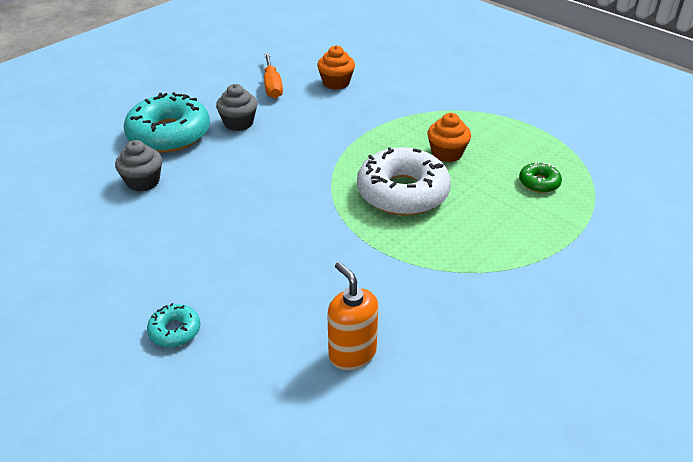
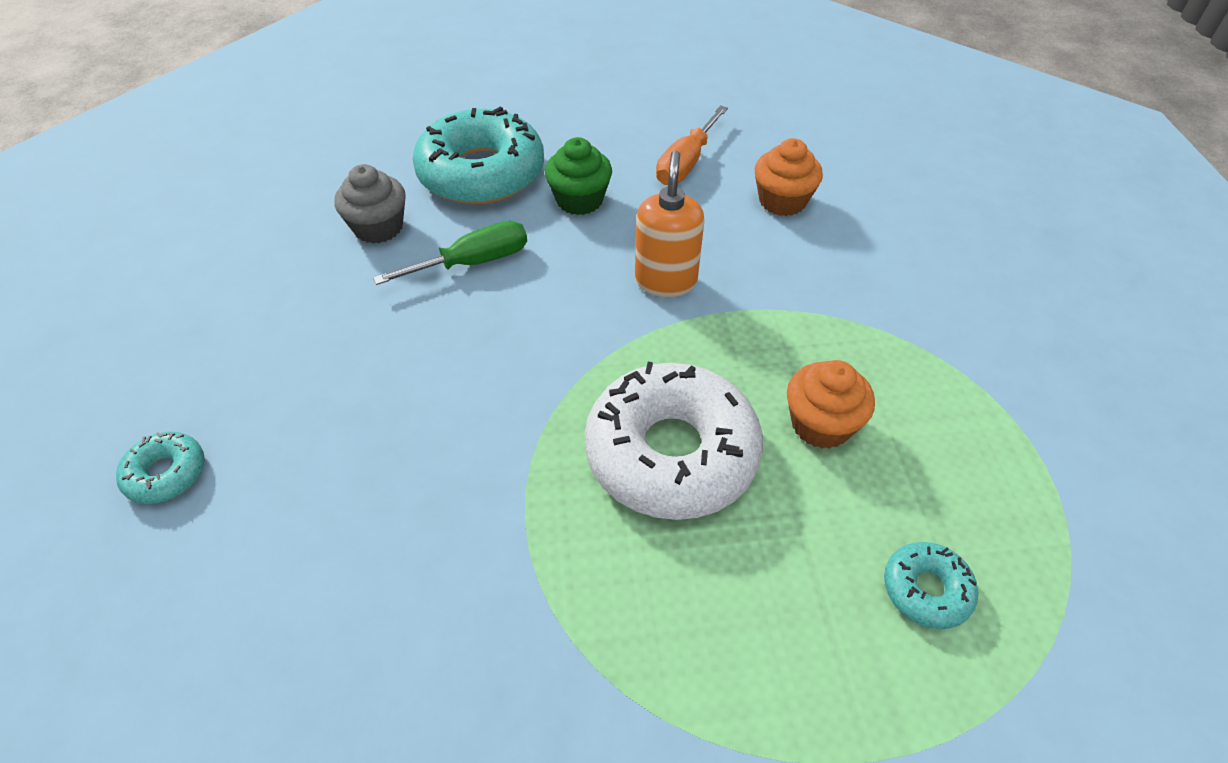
camera: 40 degrees right, 10 degrees up
(218, 171) = (473, 262): none -> green screwdriver
(239, 123) = (579, 200): grey cupcake -> green cupcake
(352, 354) = (294, 688): orange soap dispenser -> orange soap dispenser (665, 281)
(539, 183) = (926, 590): green donut -> turquoise donut

